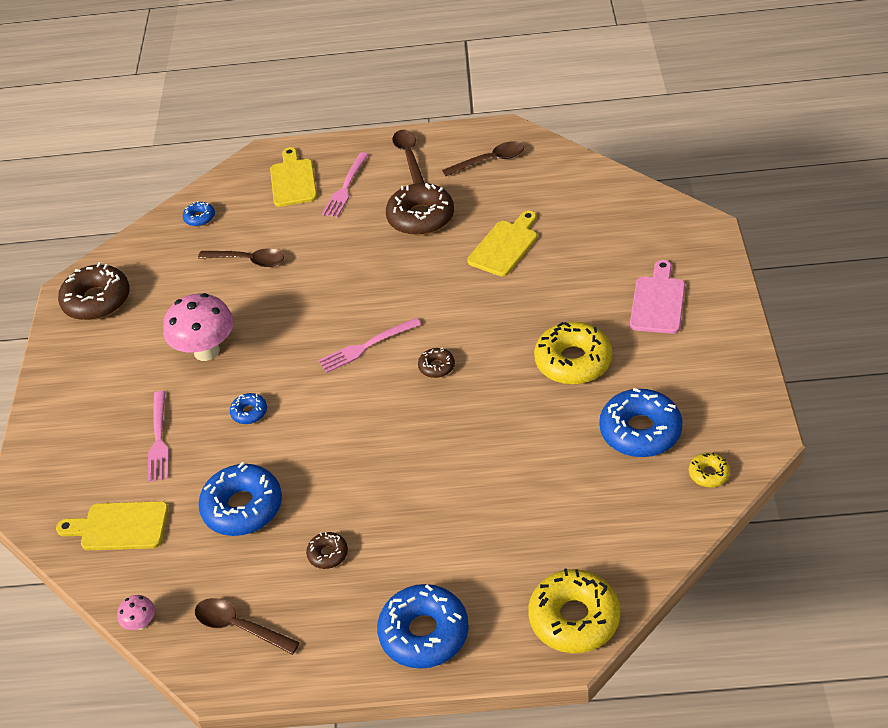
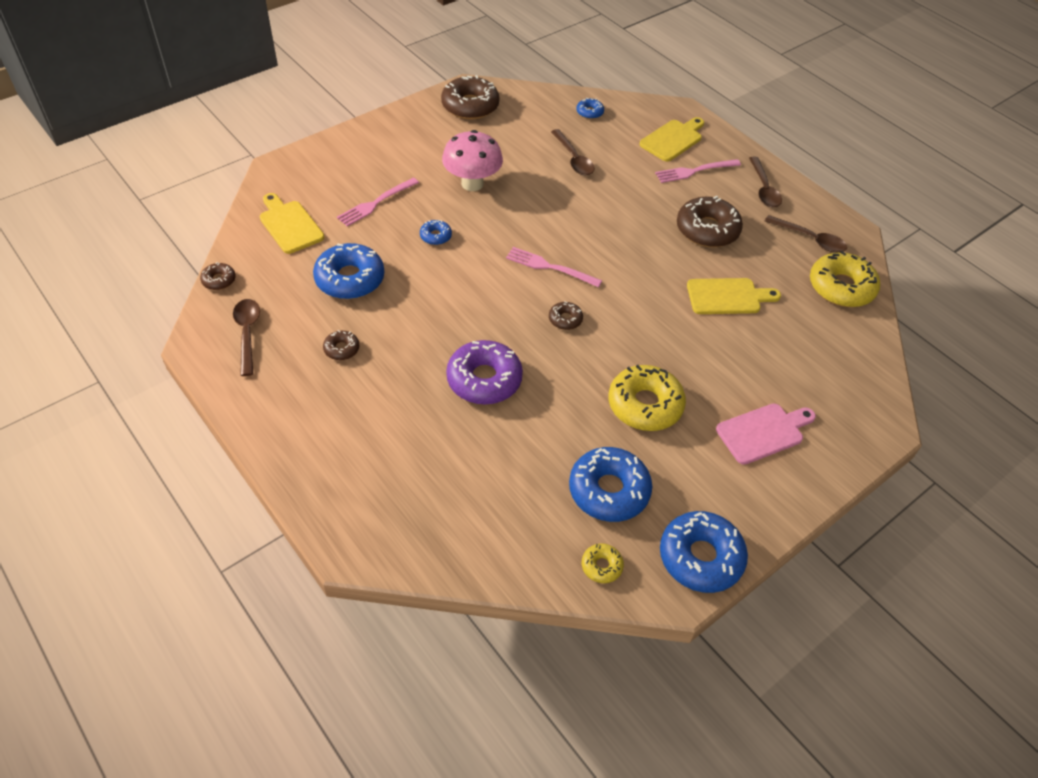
camera: 45 degrees right, 5 degrees up
(141, 623) = (219, 280): pink mushroom -> brown donut
(409, 156) = (763, 189): brown spoon -> brown spoon turned 135 degrees clockwise
(424, 633) = (308, 445): blue donut -> blue donut (700, 557)
(456, 459) = (484, 379): none -> purple donut
(574, 618) = (383, 539): yellow donut -> yellow donut (841, 287)

